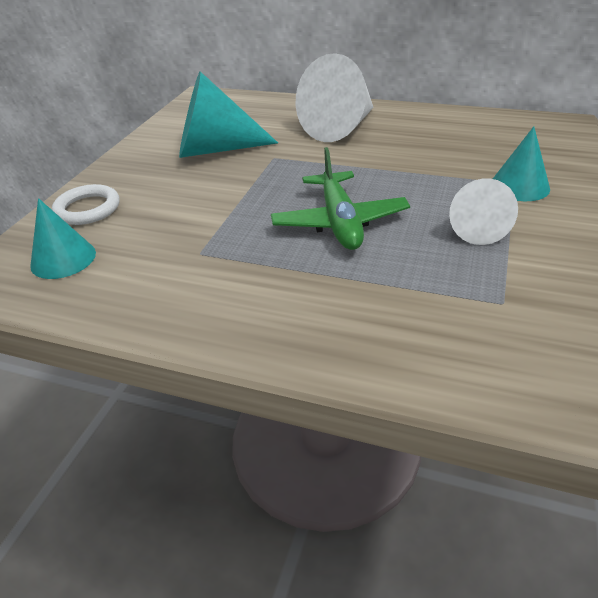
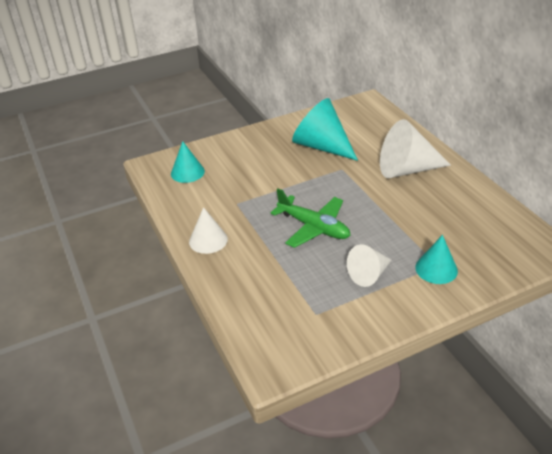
camera: 45 degrees right, 0 degrees up
(87, 209) = (225, 150): white ring -> none
(227, 317) = (208, 240): none -> white cone
(340, 222) = (313, 227): green plane -> green plane turned 90 degrees counterclockwise

